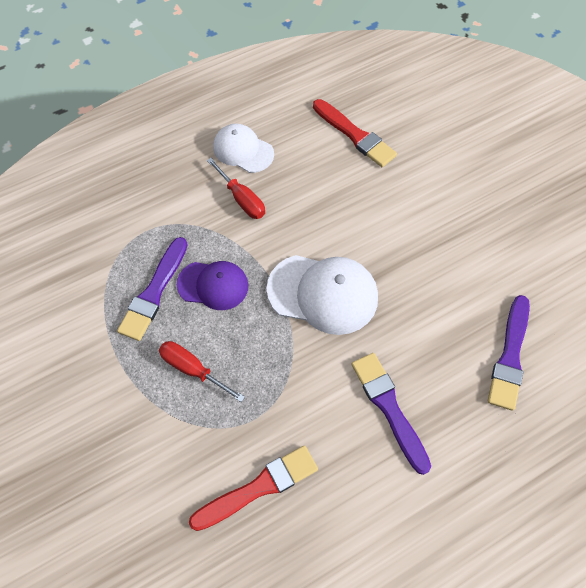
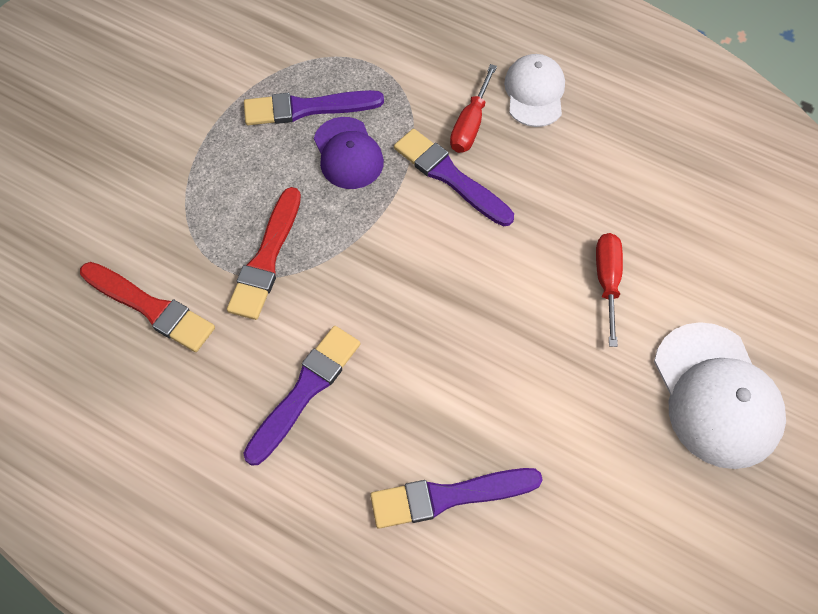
camera: 60 degrees right, 0 degrees up
(193, 369) = (243, 186): red screwdriver -> red screwdriver (607, 282)
(275, 233) = (450, 176): none -> purple brush
(323, 293) = (404, 259): white cap -> white cap (716, 395)
(355, 135) = (642, 189): red brush -> red brush (266, 258)

